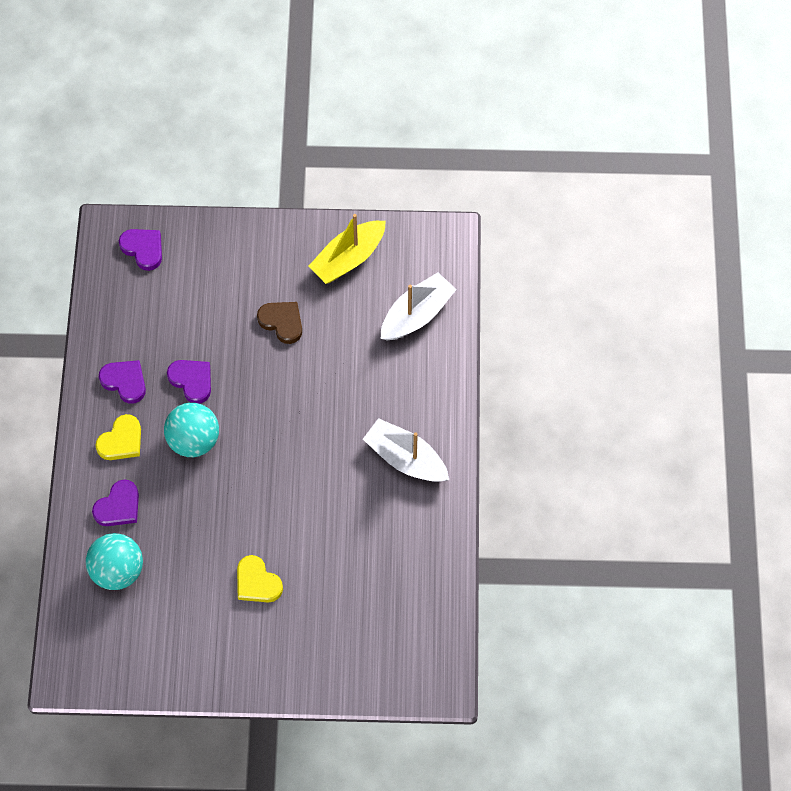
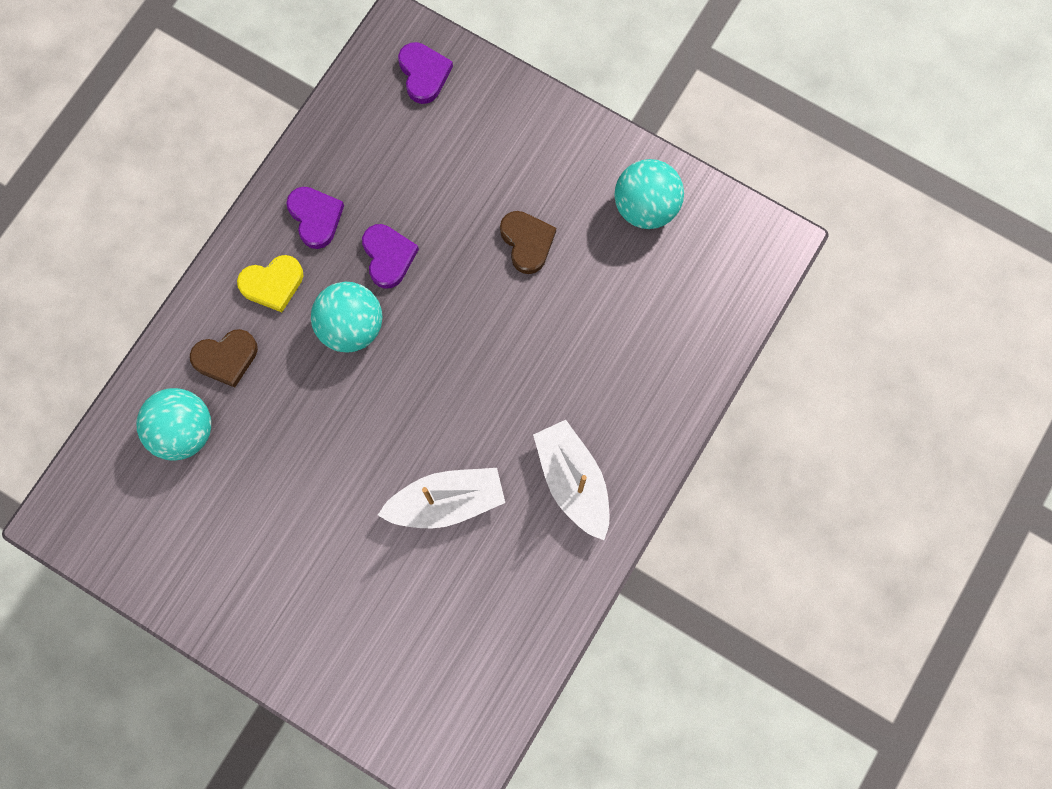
camera: 30 degrees right, 10 degrees up
(118, 506) = (226, 358): purple heart -> brown heart
(257, 582) = (324, 533): yellow heart -> none
(348, 258) = (645, 207): yellow boat -> turquoise ball
(417, 314) = (685, 316): white boat -> white boat (446, 502)

